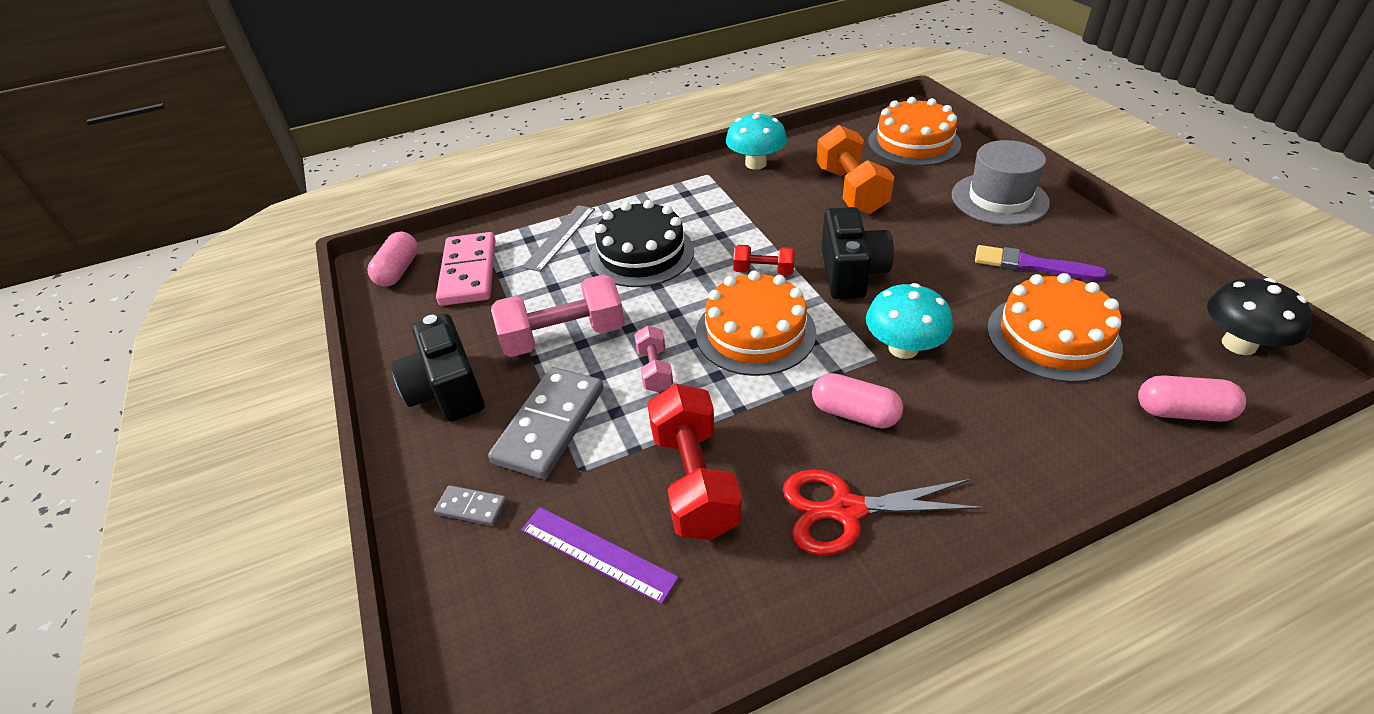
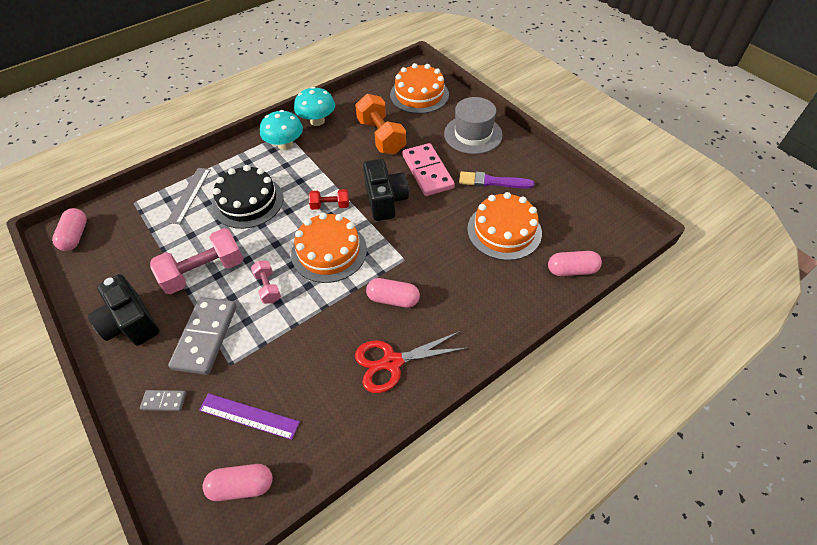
camera: 15 degrees left, 10 degrees up
(469, 272) = (128, 231): pink domino -> pink domino (427, 171)
(569, 663) = (242, 485): none -> pink capsule
(694, 480) = (302, 359): red dumbbell -> none
(903, 348) = (419, 250): turquoise mushroom -> turquoise mushroom (285, 145)
(1239, 344) = (603, 222): black mushroom -> none

